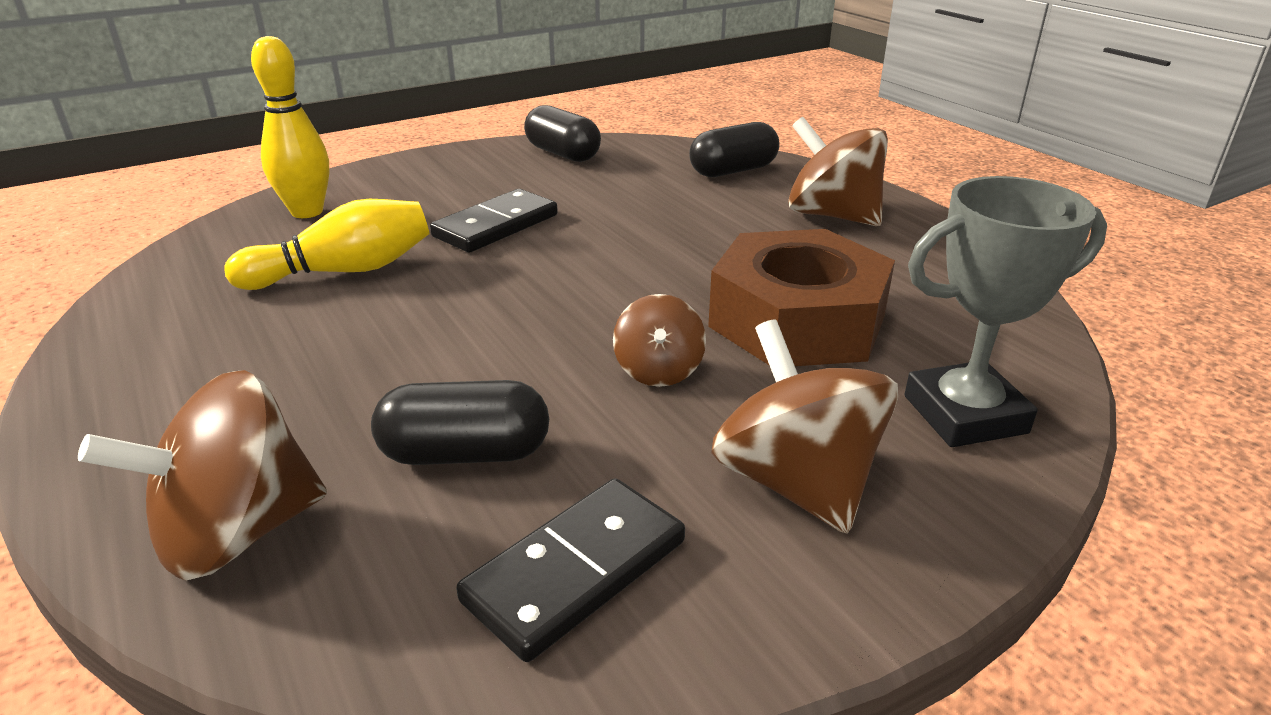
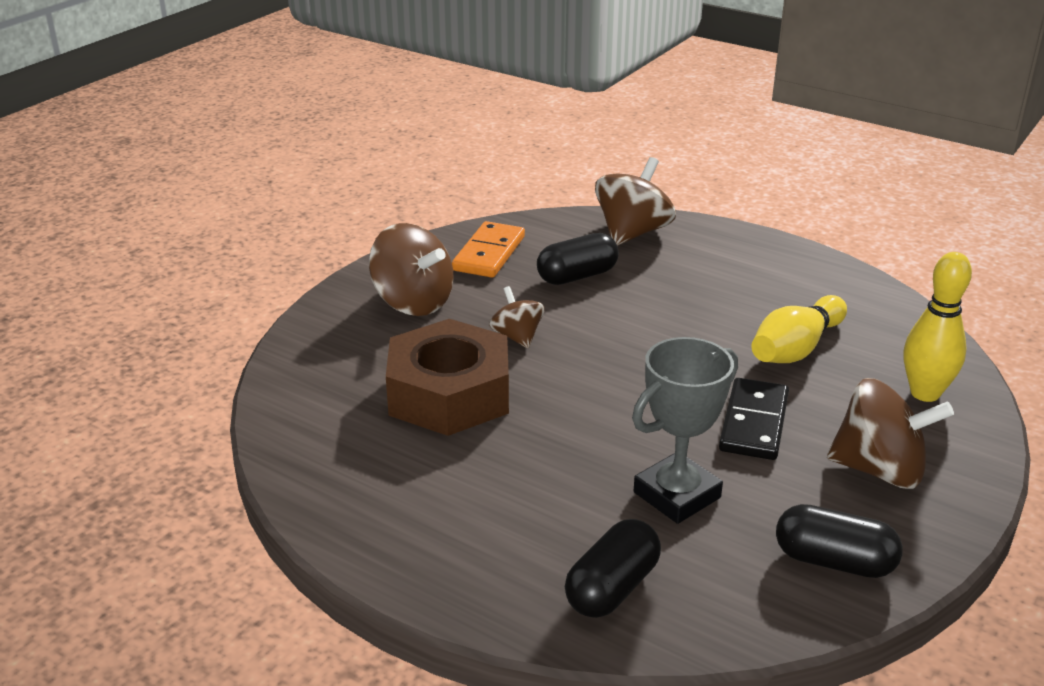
camera: 155 degrees right, 0 degrees up
(576, 571) = (489, 253): black domino -> orange domino
(832, 216) = (465, 530): brown spinning top -> brown spinning top (879, 470)
(964, 414) = (329, 356): grey trophy -> grey trophy (677, 495)

